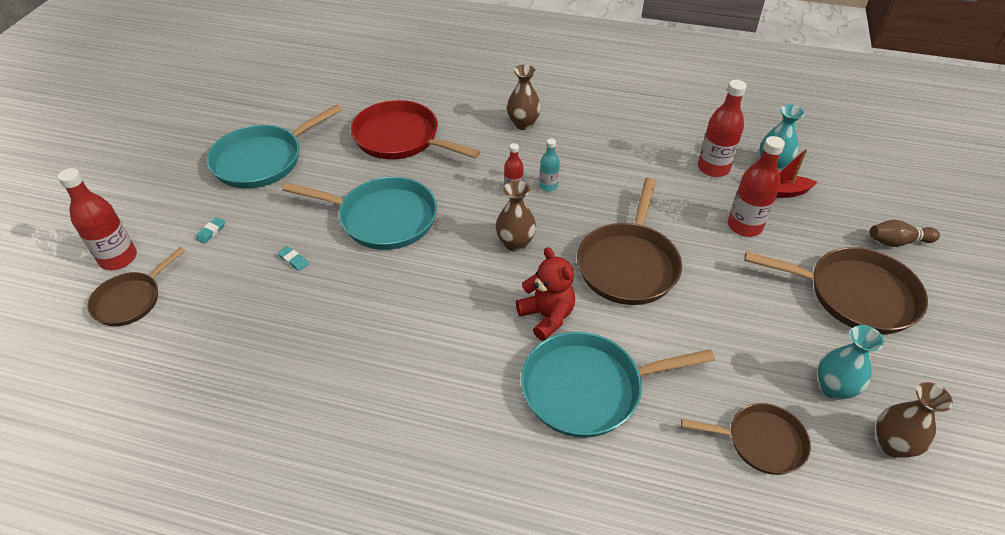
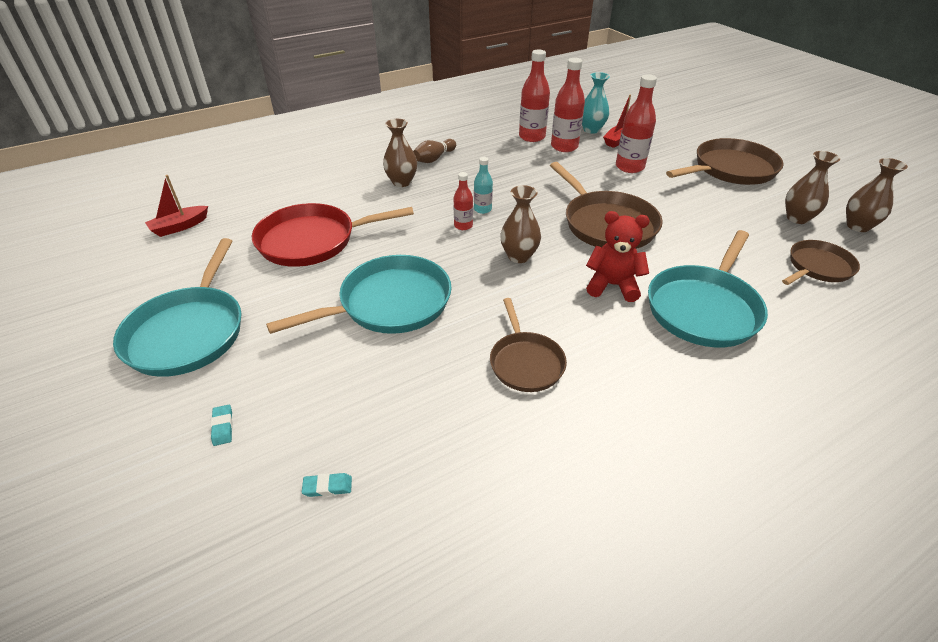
camera: 45 degrees left, 5 degrees down
(118, 258) = (129, 537): red bottle -> red bottle (532, 137)
(131, 300) = (216, 562): brown pan -> brown pan (525, 362)
(293, 260) = (356, 387): turquoise eraser -> turquoise eraser (327, 487)
(342, 78) = (180, 227): none -> red boat
(834, 388) = (797, 218): turquoise vase -> brown vase
(897, 242) = (705, 135): brown bowling pin -> brown bowling pin (434, 159)

